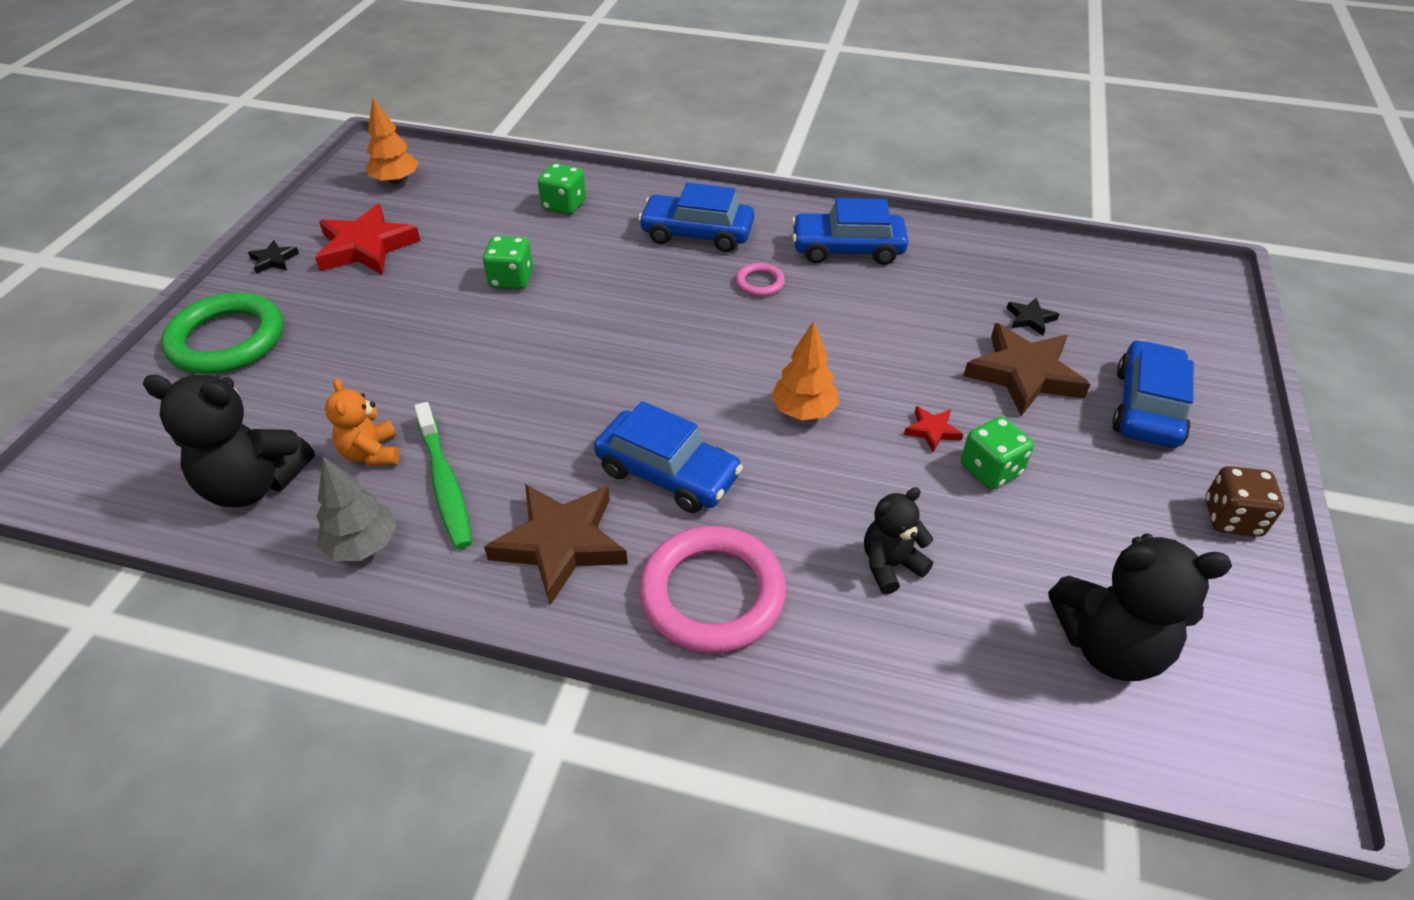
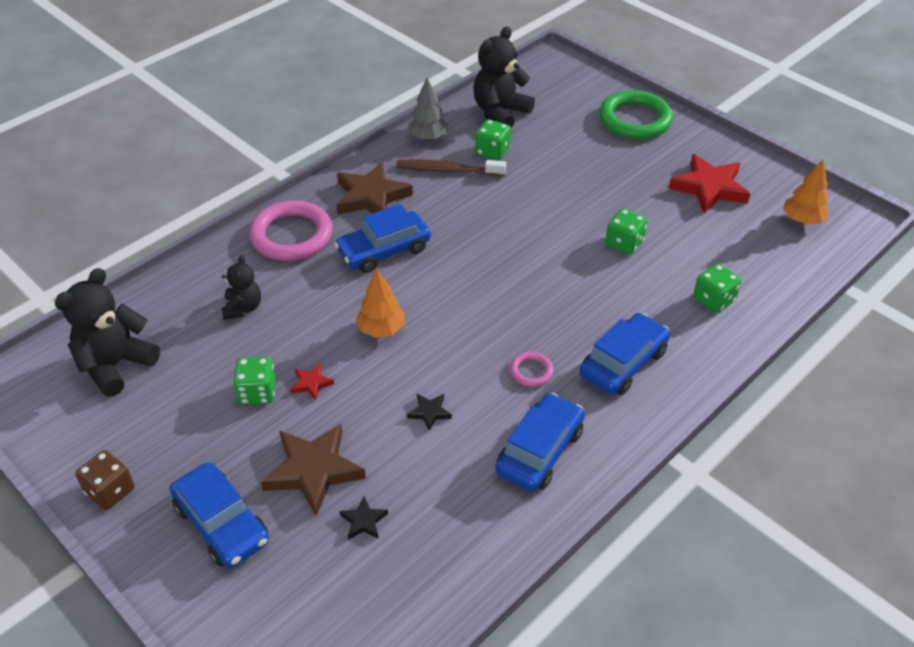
camera: 120 degrees right, 0 degrees up
(274, 260) = (716, 147): black star -> black star (429, 412)
(371, 453) = (492, 151): orange teddy bear -> green dice
(445, 483) = (448, 170): green toothbrush -> brown toothbrush

